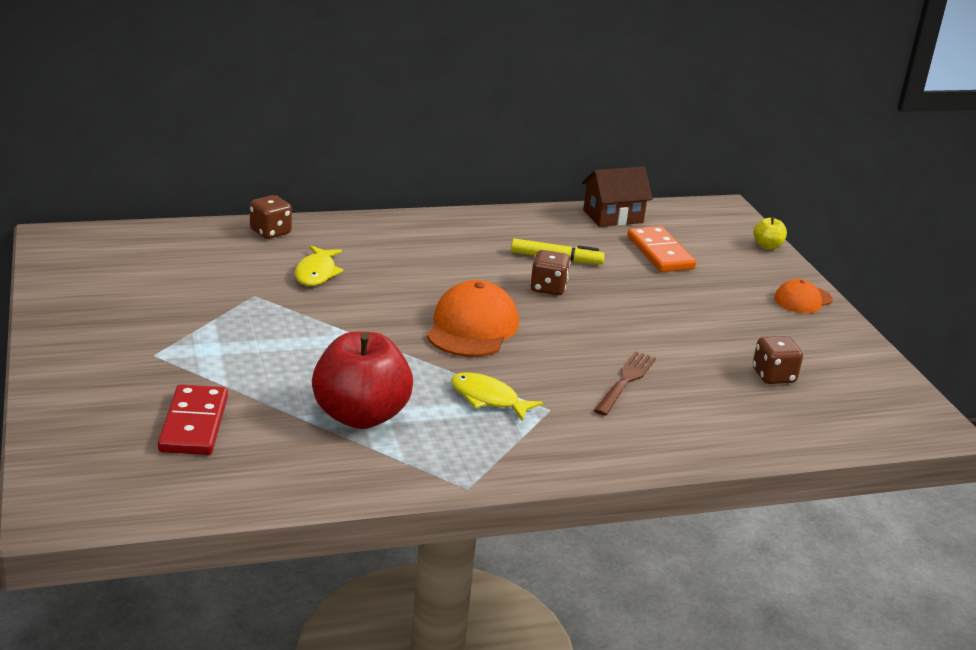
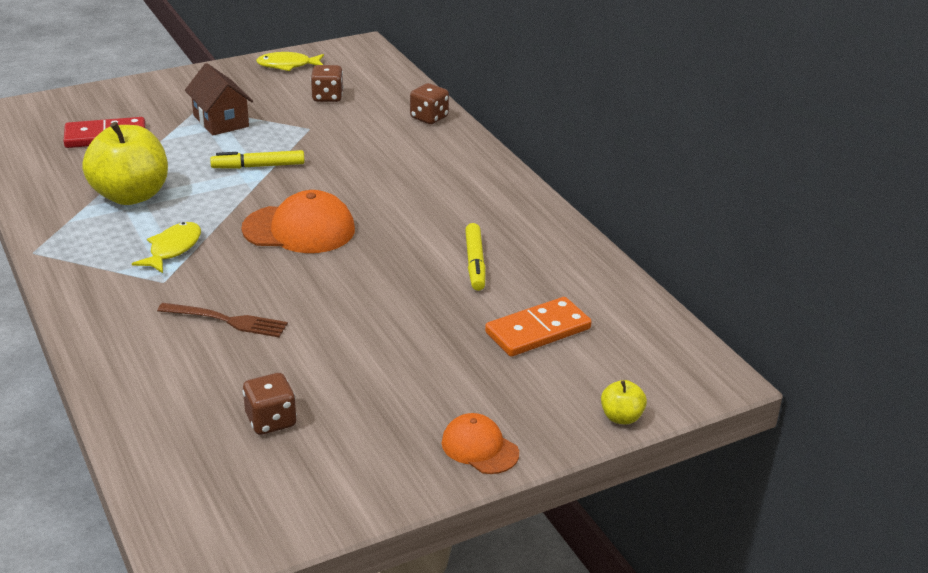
camera: 80 degrees right, 5 degrees up
(316, 273) = (364, 147): yellow fish -> yellow fish (287, 65)
(329, 333) = (258, 166): none -> yellow marker
(360, 416) = (131, 195): red apple -> yellow apple
(548, 288) = (403, 263): brown dice -> brown dice (327, 97)
(613, 216) = (614, 293): brown house -> brown house (221, 121)

